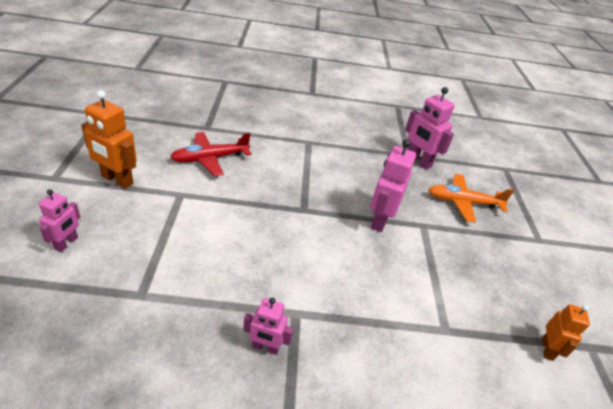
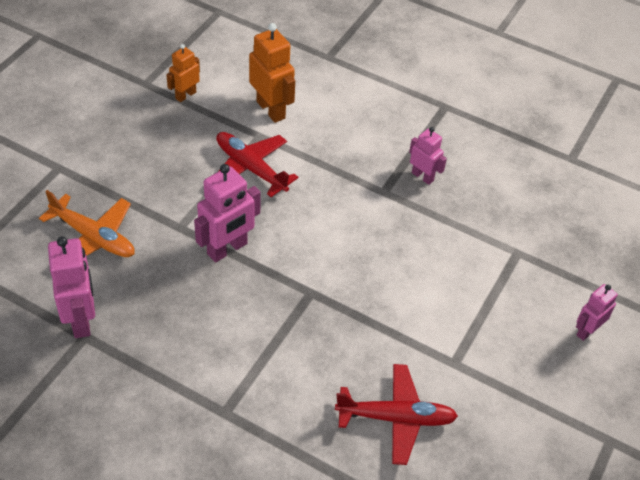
camera: 150 degrees left, 10 degrees up
(117, 180) = (531, 412): orange robot -> orange robot (271, 110)
(422, 291) = (250, 168): none -> red plane

